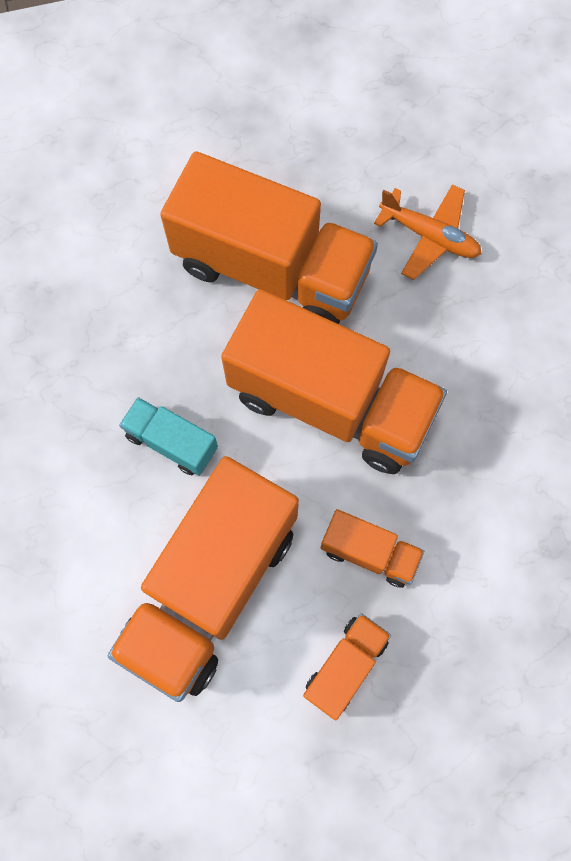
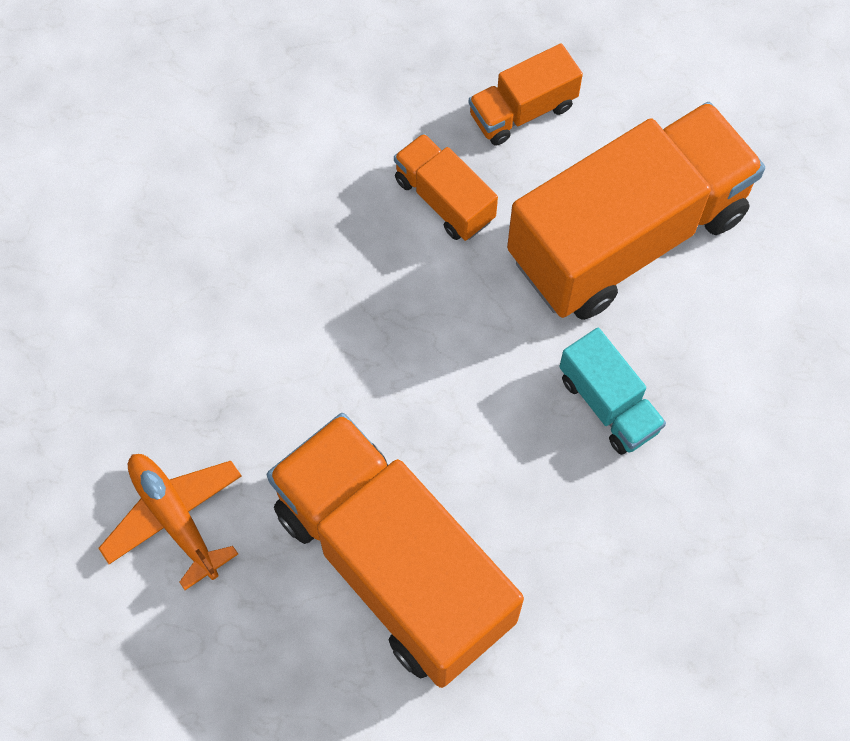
camera: 155 degrees left, 5 degrees down
(330, 402) = (405, 369): orange truck -> none

